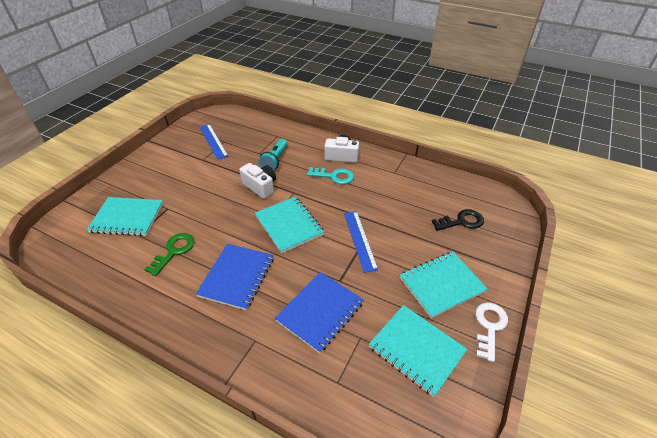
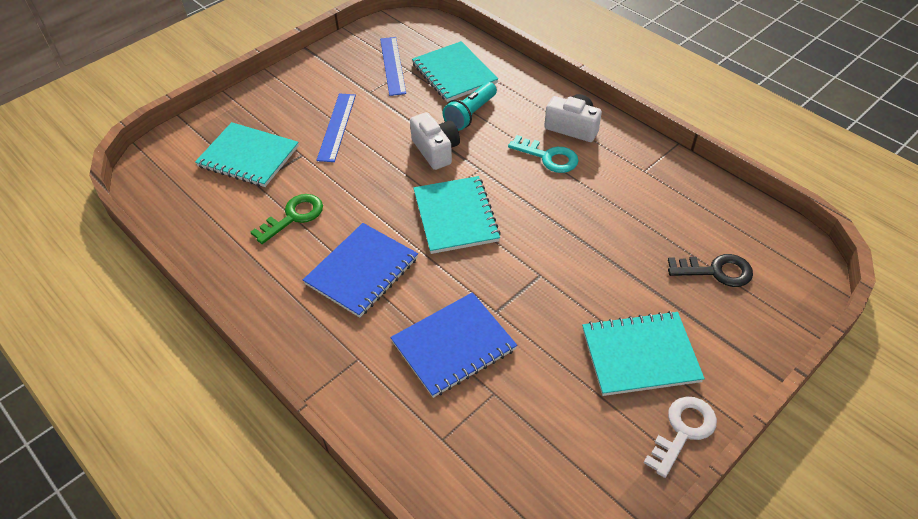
camera: 20 degrees right, 5 degrees up
(360, 240) = (548, 262): blue ruler -> blue ruler (337, 127)
(416, 349) = (563, 430): turquoise notebook -> turquoise notebook (454, 73)

